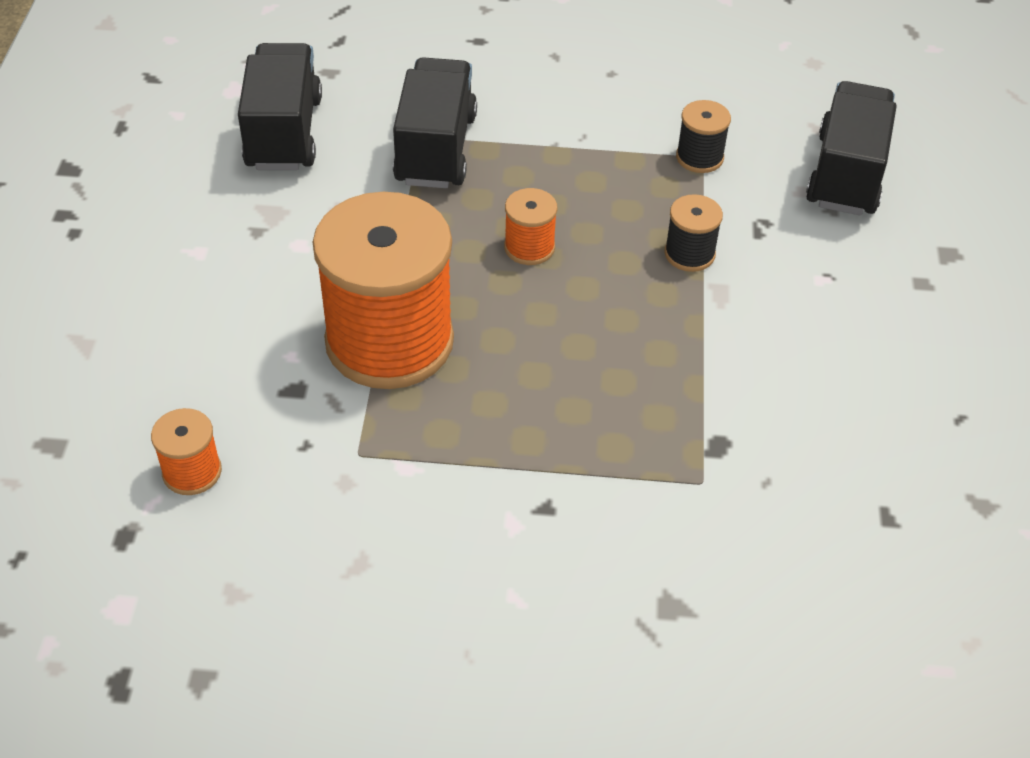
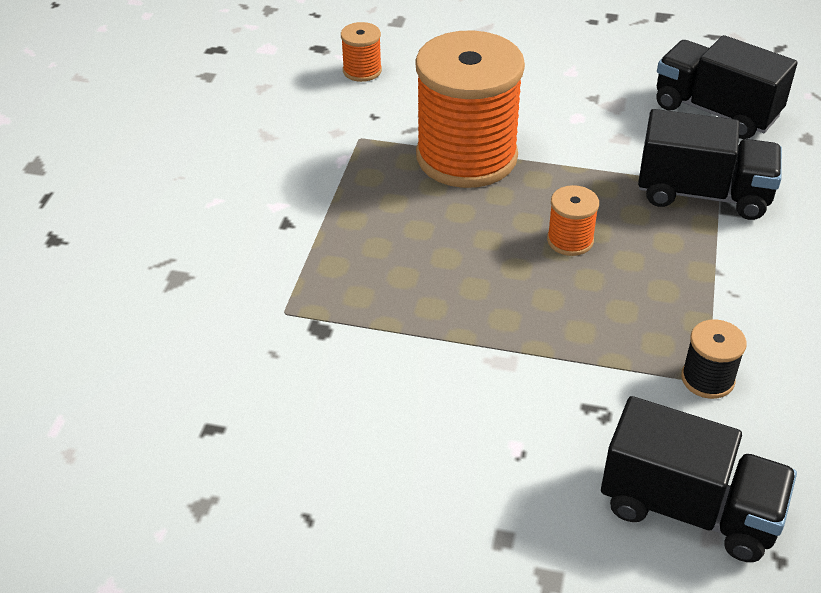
camera: 100 degrees right, 5 degrees down
(284, 133) = (715, 111): black truck -> black truck turned 150 degrees counterclockwise
(689, 254) = (557, 347): black spool -> none

